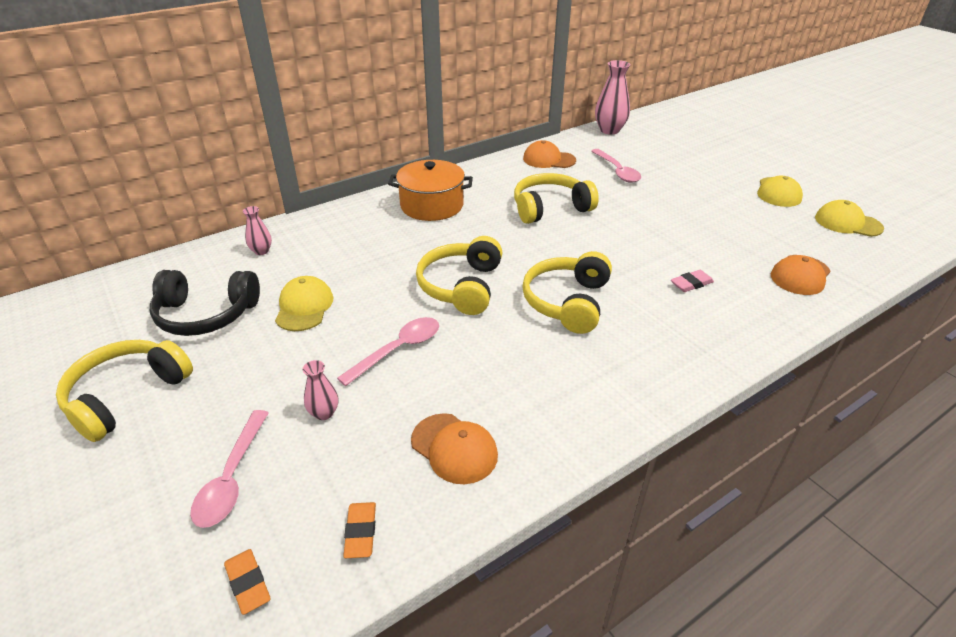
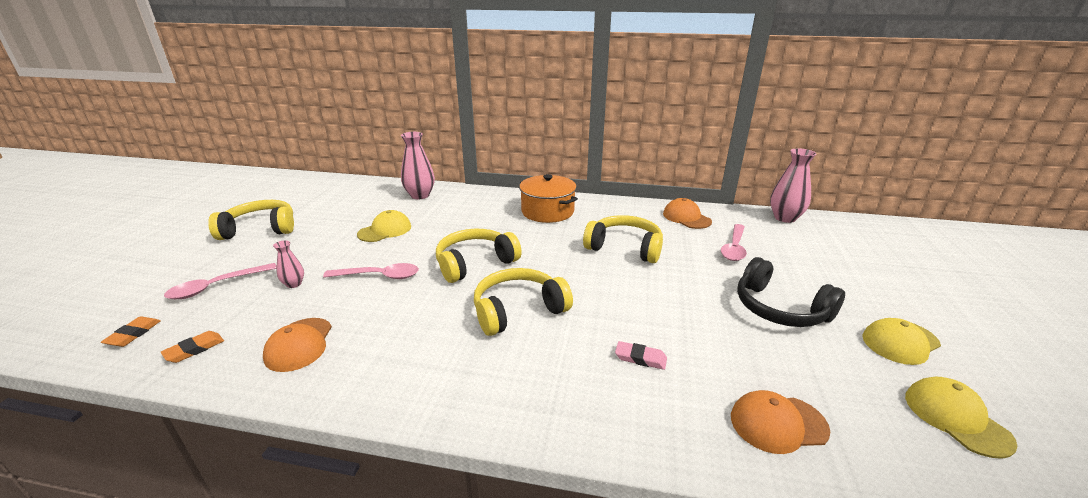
camera: 45 degrees right, 10 degrees down
(206, 315) = (345, 212): black headphones -> black headphones (779, 309)
(261, 251) = (420, 195): pink vase -> pink vase, size x1.88

